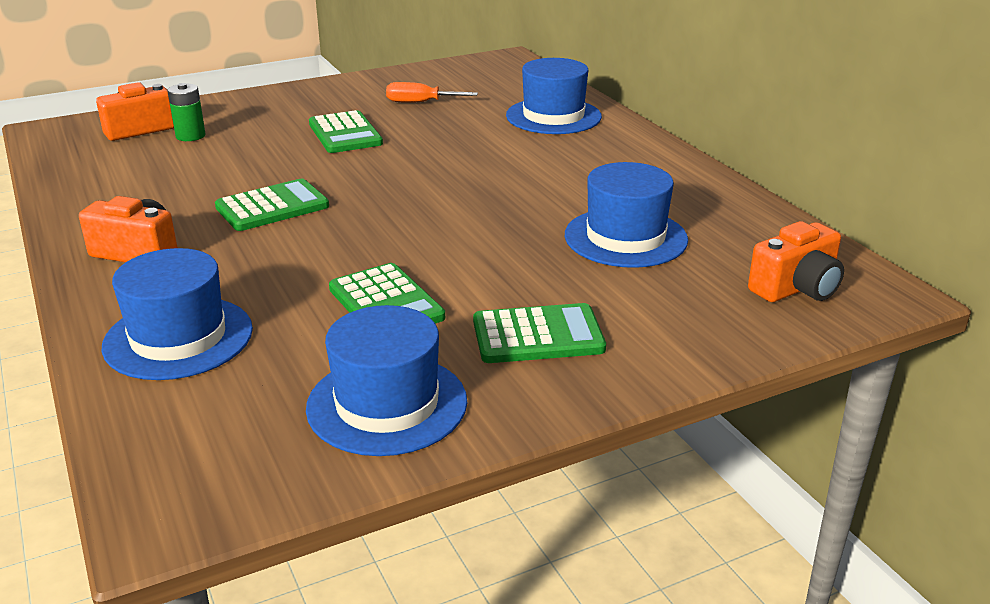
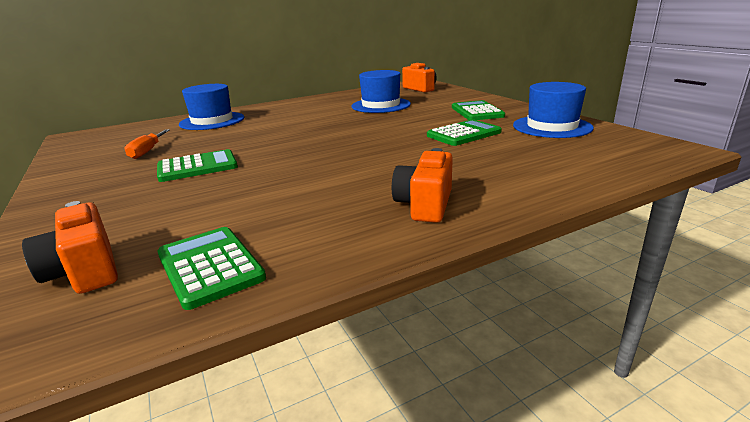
camera: 90 degrees left, 5 degrees down
(178, 338) = (535, 171): blue hat -> none
(190, 136) = (143, 231): green battery -> none
(272, 207) = (338, 172): green calculator -> green calculator (210, 266)

